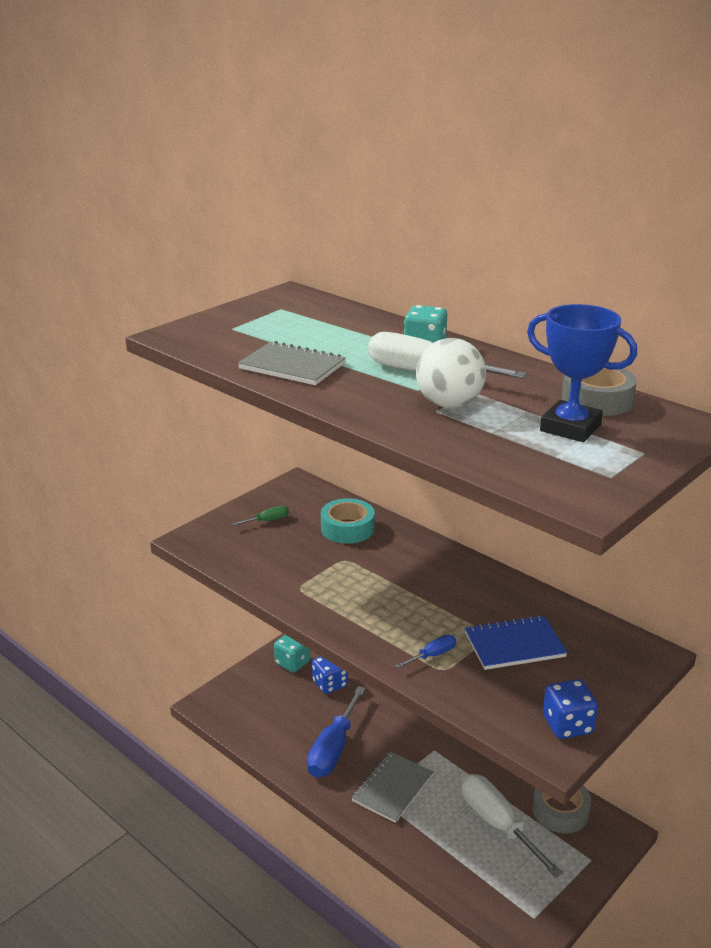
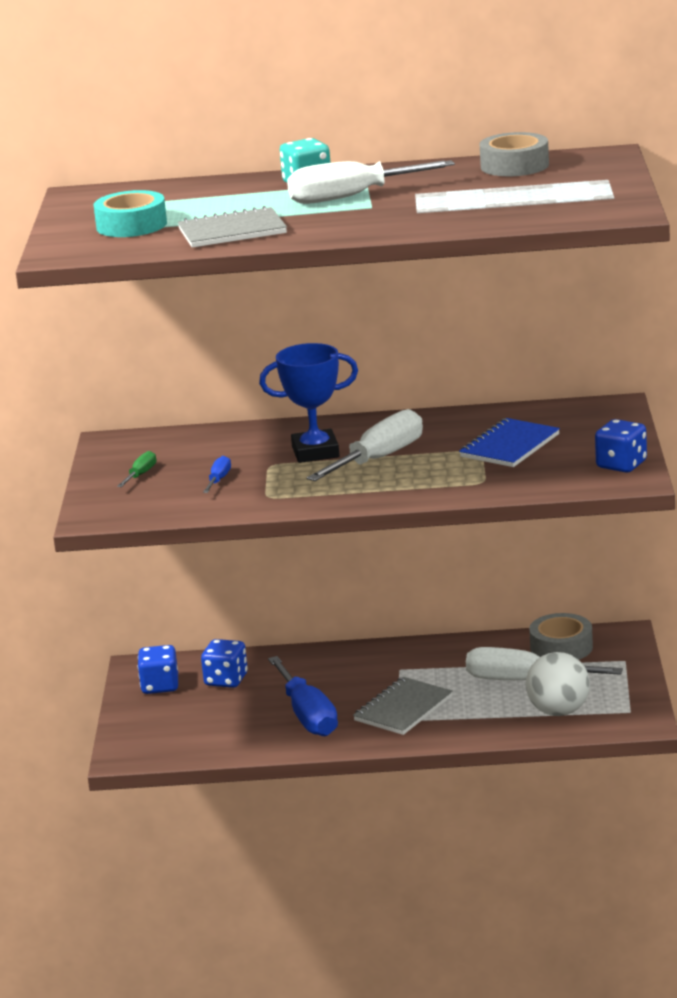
camera: 40 degrees left, 5 degrees down
(292, 662) = (160, 686): turquoise dice -> blue dice
(347, 528) = (229, 446): turquoise tape -> turquoise tape (131, 225)
(392, 788) = (403, 709): grey notebook -> grey notebook turned 45 degrees clockwise
(413, 598) = (379, 459): none -> white screwdriver
(432, 655) = (459, 479): blue screwdriver -> blue screwdriver (219, 480)
(449, 404) = (417, 205): white ball -> white ball (558, 711)
(570, 428) = (532, 185): blue trophy -> blue trophy (315, 452)

